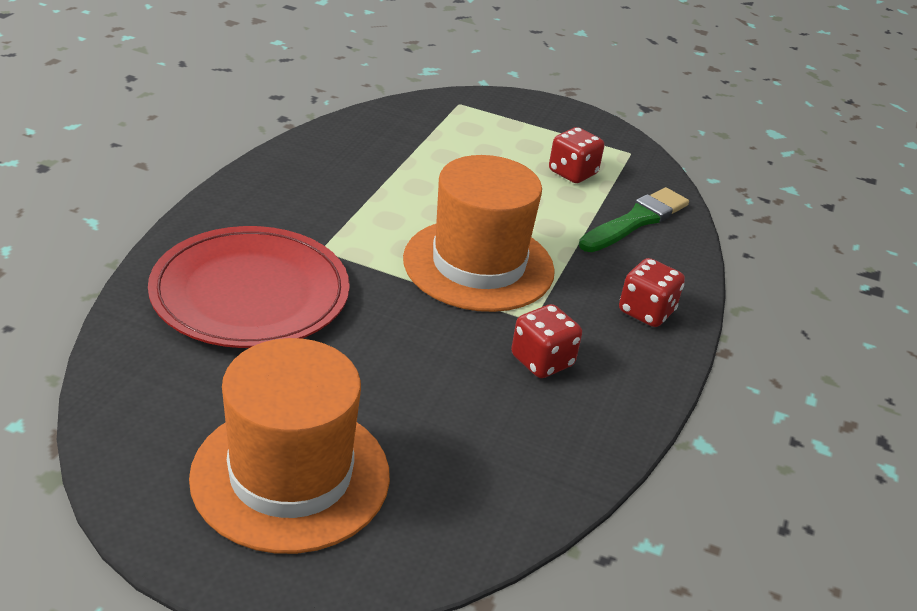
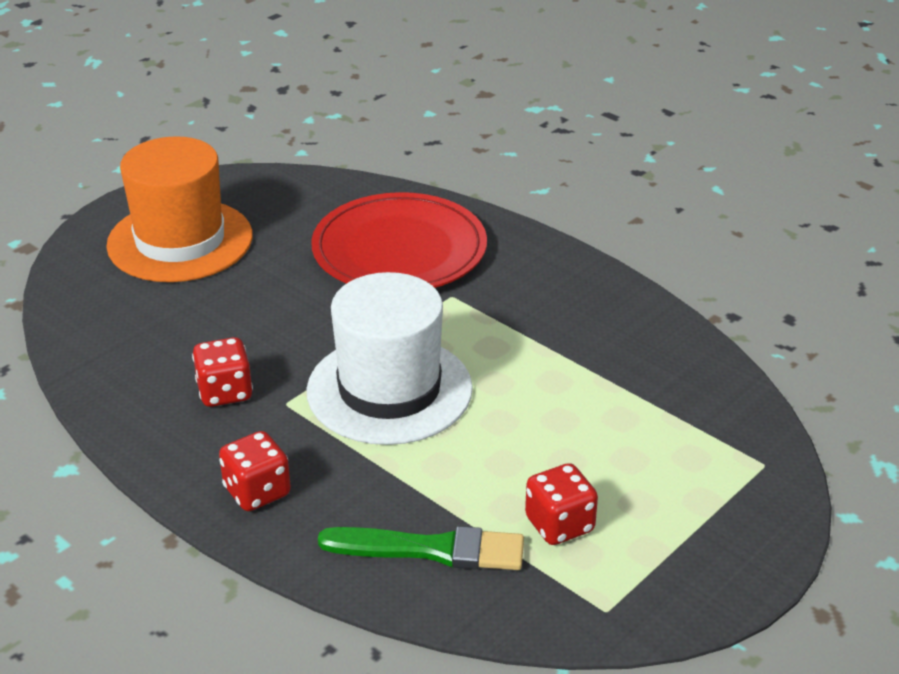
camera: 115 degrees right, 0 degrees up
(478, 265) = (389, 390): orange hat -> white hat
(636, 221) = (431, 549): green brush -> green brush turned 60 degrees counterclockwise

